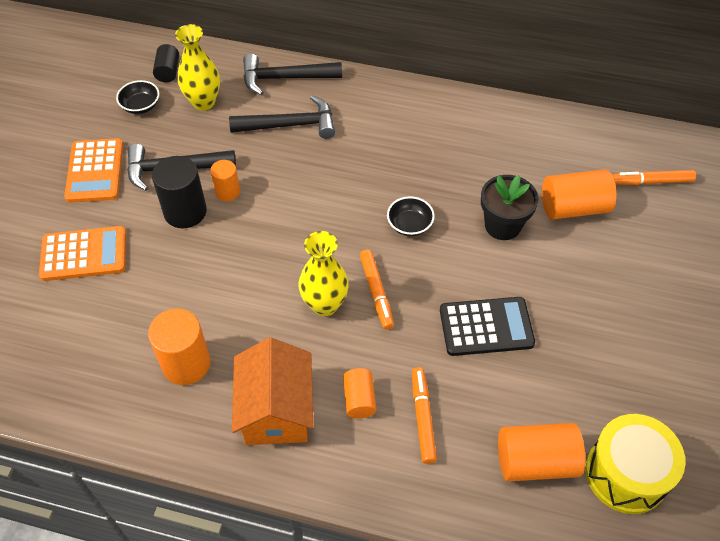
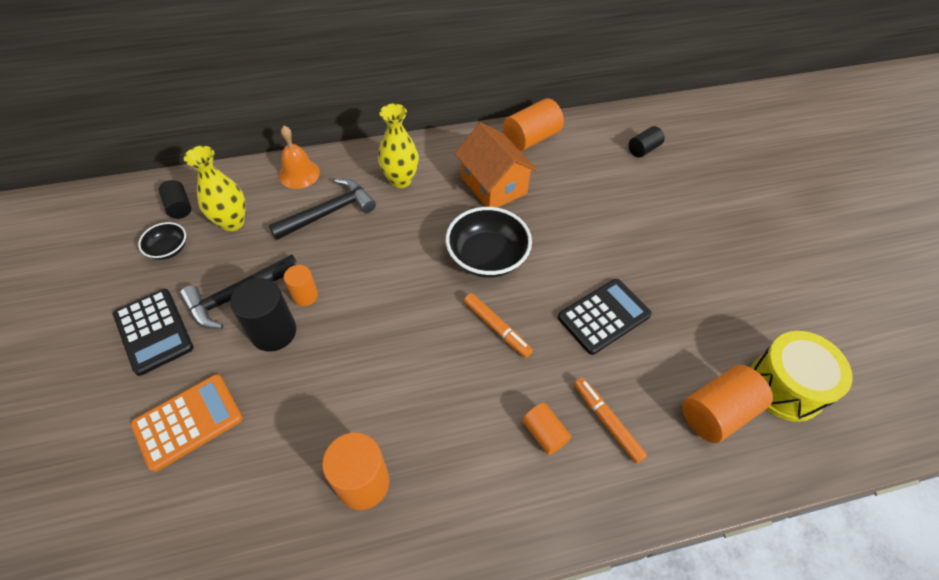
camera: 30 degrees left, 0 degrees up
(95, 171) = (153, 331): orange calculator -> black calculator
(276, 410) = (477, 483): orange house -> orange house (493, 185)
(285, 78) = (299, 174): black hammer -> orange bell
(324, 304) = (459, 360): yellow vase -> yellow vase (401, 180)
(409, 225) = (487, 257): black bowl -> black bowl, size x1.87
(502, 225) = (560, 226): black flower pot -> none
(573, 207) = (603, 191): orange cylinder -> orange cylinder (531, 138)
(651, 182) = (643, 149): orange marker -> black cylinder

